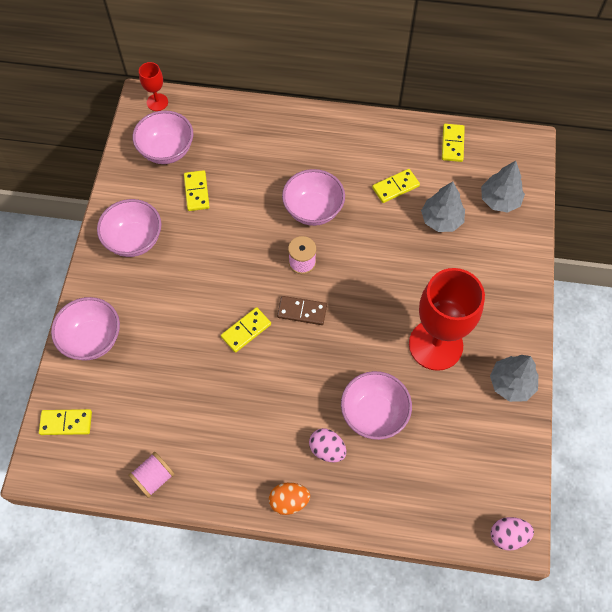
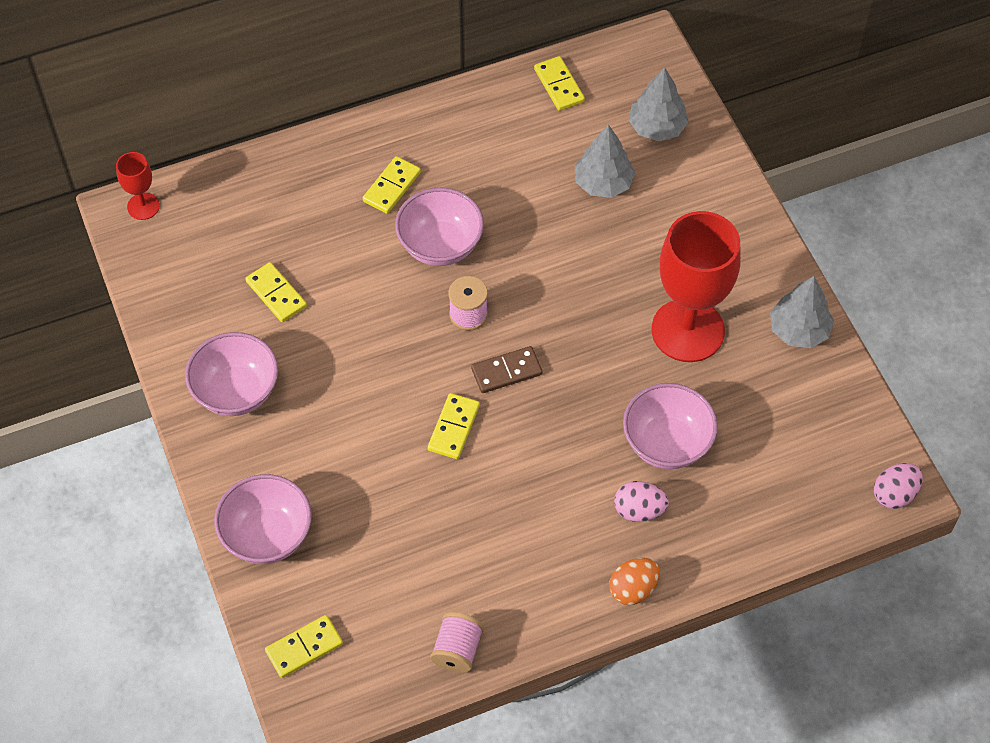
camera: 30 degrees left, 5 degrees down
(167, 151) = (200, 261): pink bowl -> none
(395, 187) = (523, 170): yellow domino -> yellow domino (392, 187)

